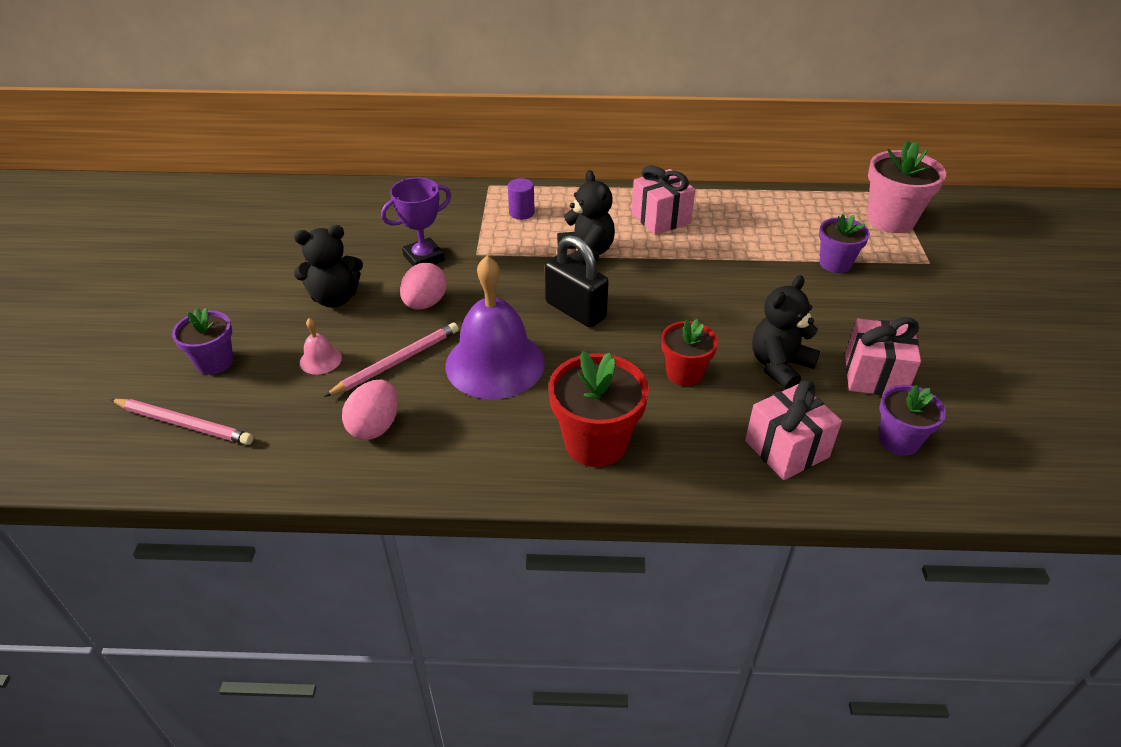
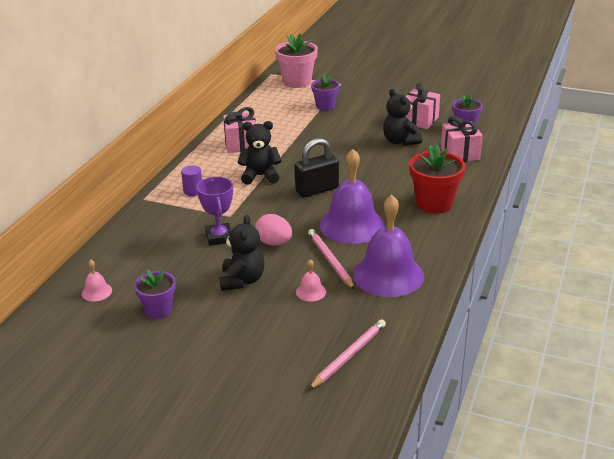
camera: 70 degrees left, 10 degrees down
(215, 362) = (286, 340): purple flower pot -> purple flower pot (158, 310)
(295, 208) = (97, 292): none -> pink bell
(375, 426) = (388, 275): pink egg -> purple bell
(684, 373) = (392, 168): red flower pot -> none

